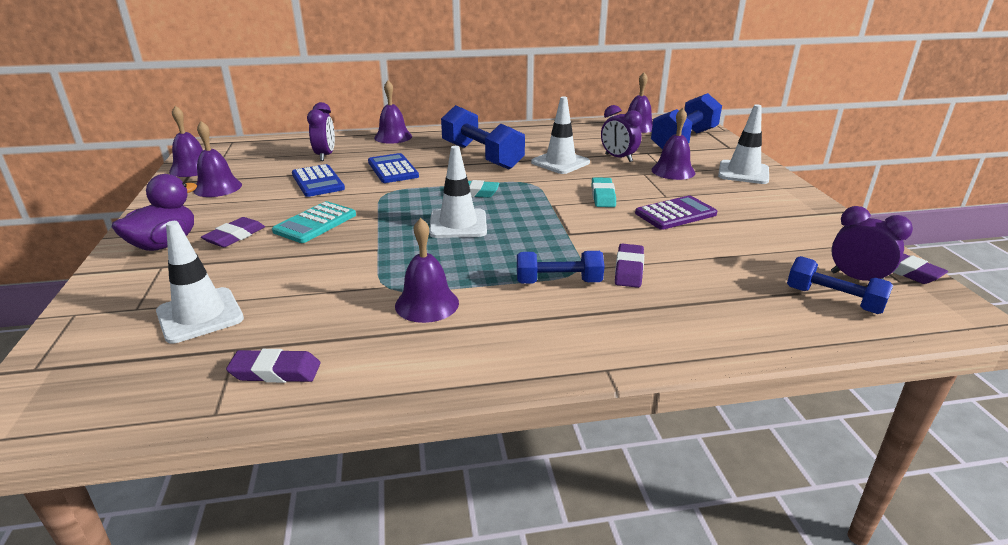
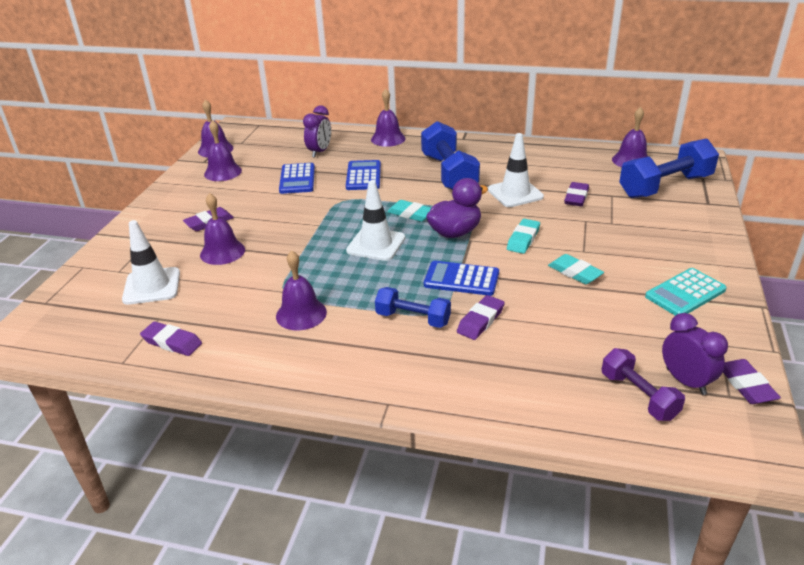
camera: 25 degrees right, 5 degrees up
(164, 244) = (161, 220): purple duck -> purple duck (455, 232)
(315, 223) = (270, 221): turquoise calculator -> turquoise calculator (685, 293)
(575, 238) = (461, 279): none -> blue calculator
(618, 158) = (576, 197): purple clock -> purple eraser
(673, 171) = (618, 223): purple bell -> purple bell (222, 252)
(675, 214) = (575, 273): purple calculator -> turquoise eraser
(743, 173) = (691, 238): white traffic cone -> none
(833, 300) = (638, 396): blue dumbbell -> purple dumbbell

